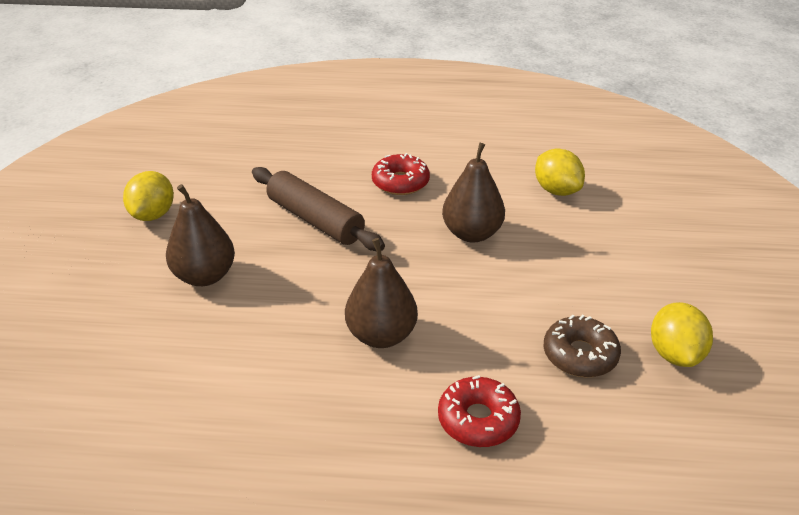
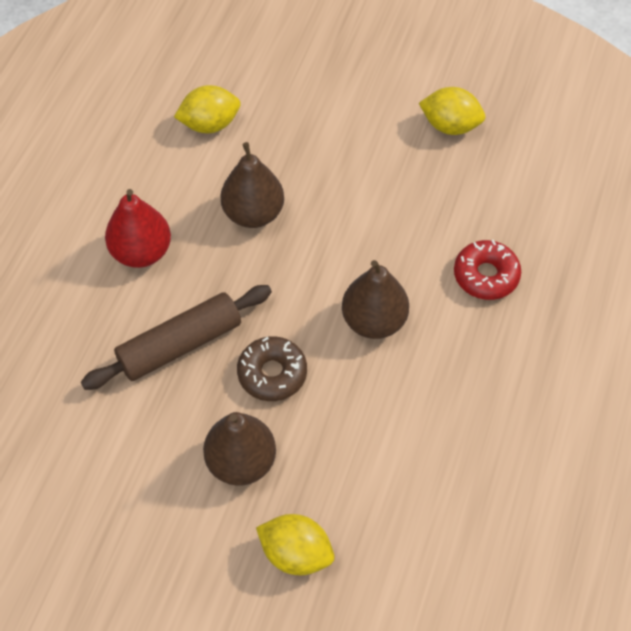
camera: 75 degrees left, 20 degrees up
(153, 214) = (107, 511): yellow lemon -> yellow lemon (296, 553)
(400, 182) = (141, 252): red donut -> red pear
(580, 355) = (435, 186): brown donut -> brown donut (272, 373)

